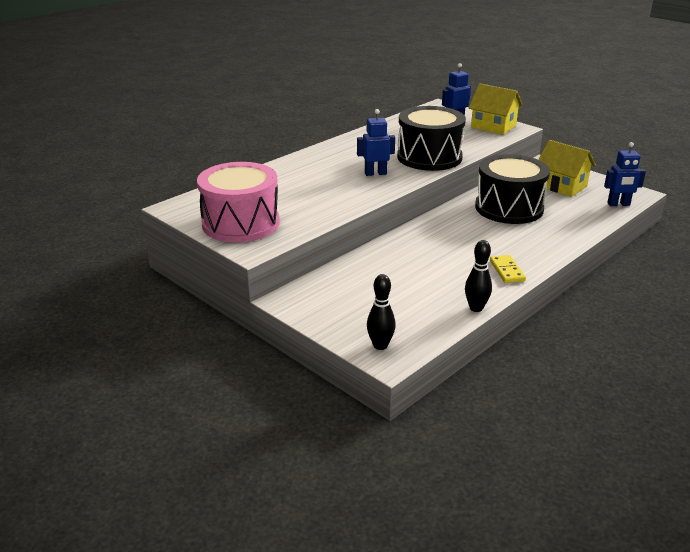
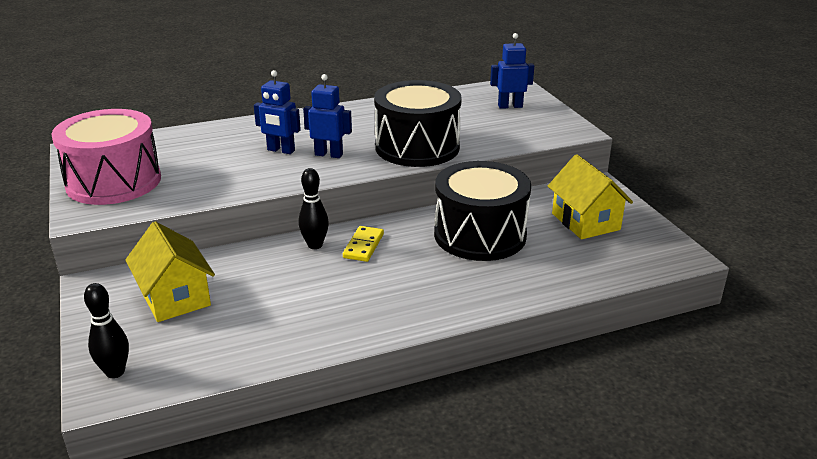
camera: 25 degrees right, 0 degrees up
(476, 308) = (278, 358): black bowling pin -> black bowling pin (315, 245)
(493, 126) = (548, 123): yellow house -> yellow house (175, 297)
(507, 271) = (375, 319): yellow domino -> yellow domino (363, 246)
(618, 204) = (636, 266): blue robot -> blue robot (281, 150)

